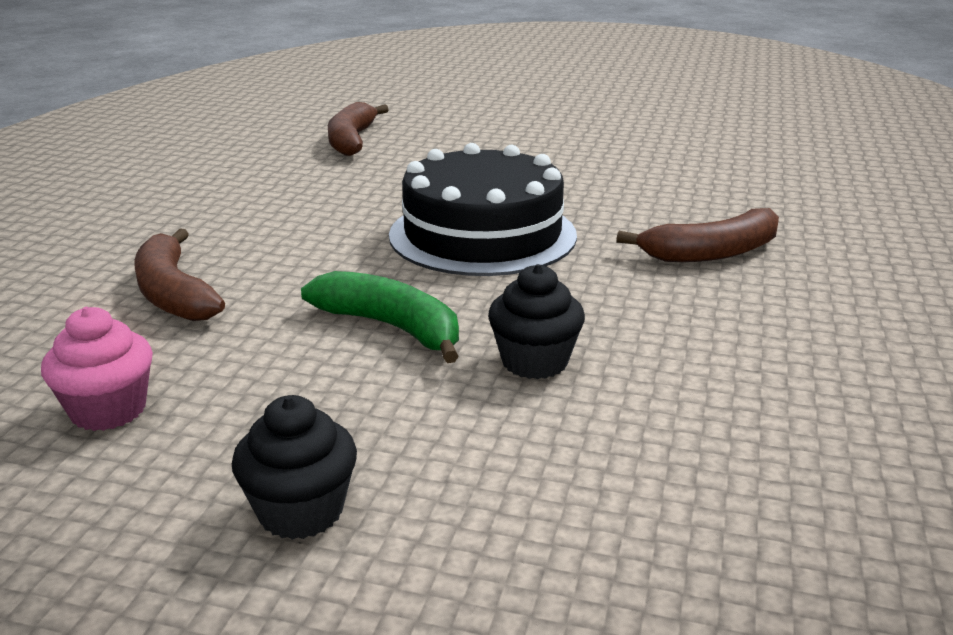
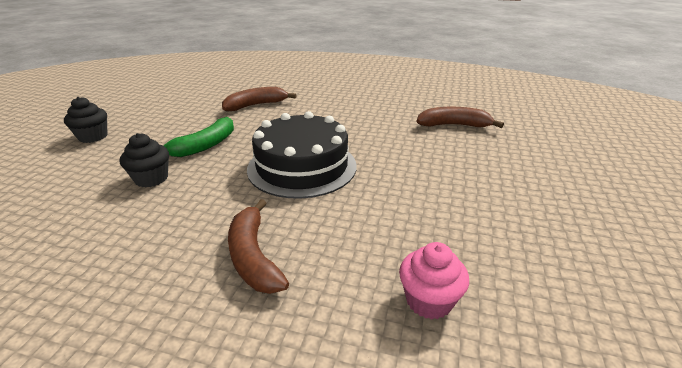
camera: 90 degrees right, 5 degrees up
(108, 410) = (176, 106): pink cupcake -> pink cupcake (429, 300)

